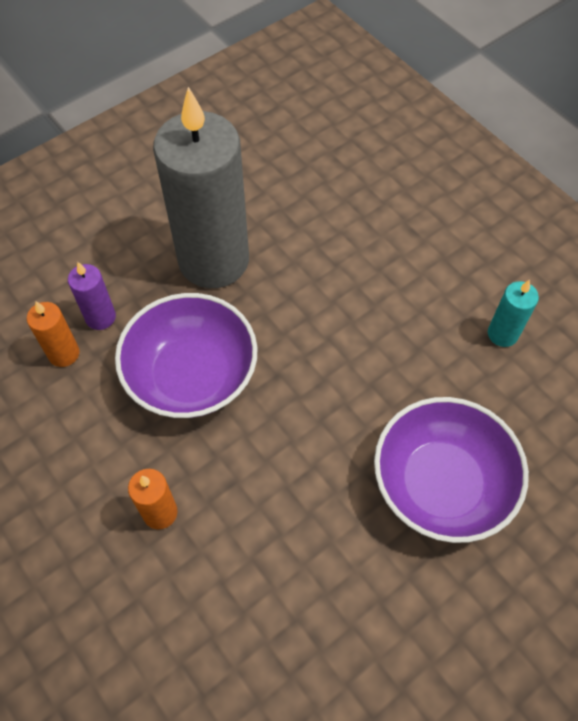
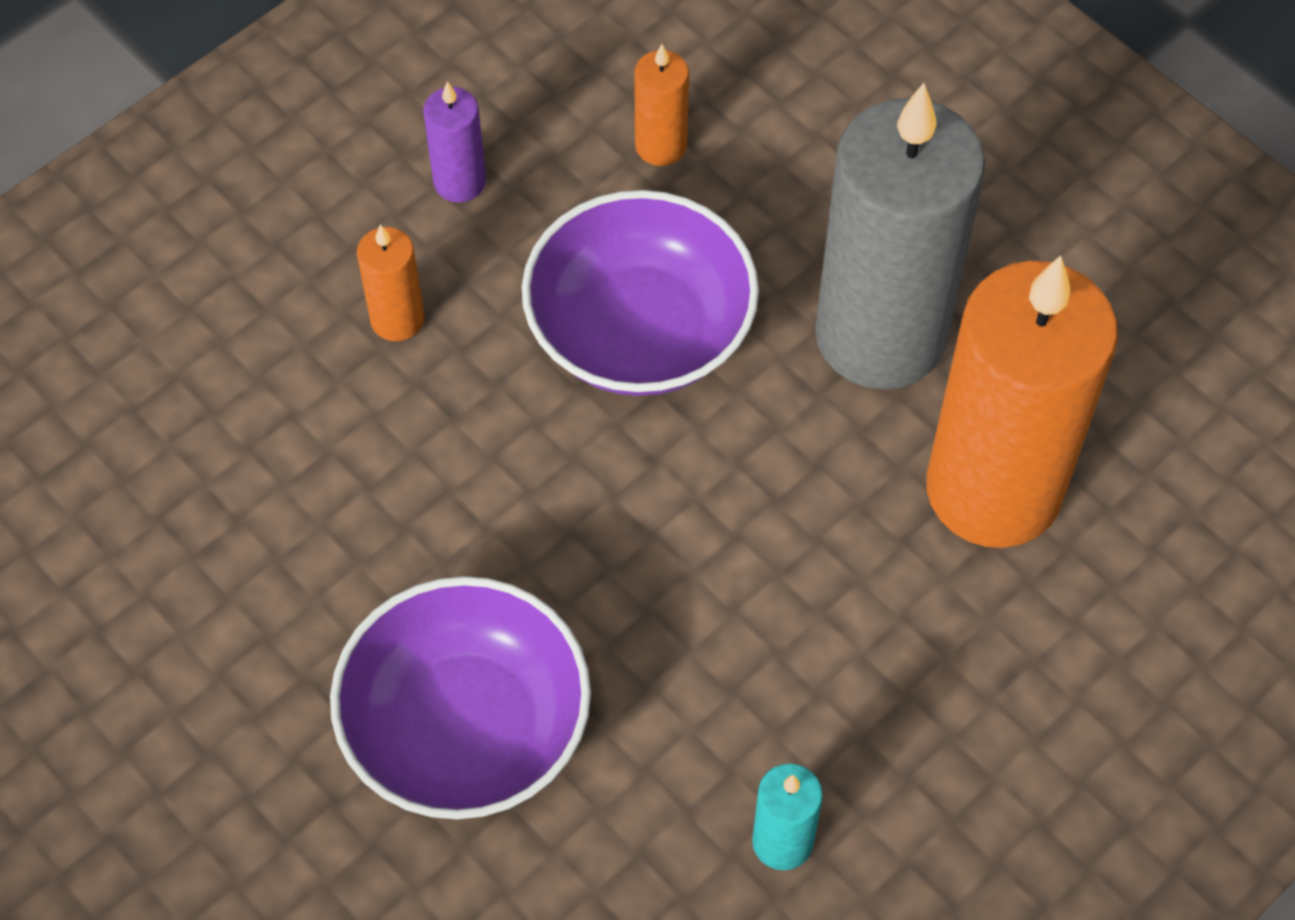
camera: 85 degrees right, 0 degrees up
(100, 317) = (736, 183): purple candle -> purple candle (459, 182)
(311, 224) = (993, 489): none -> orange candle

